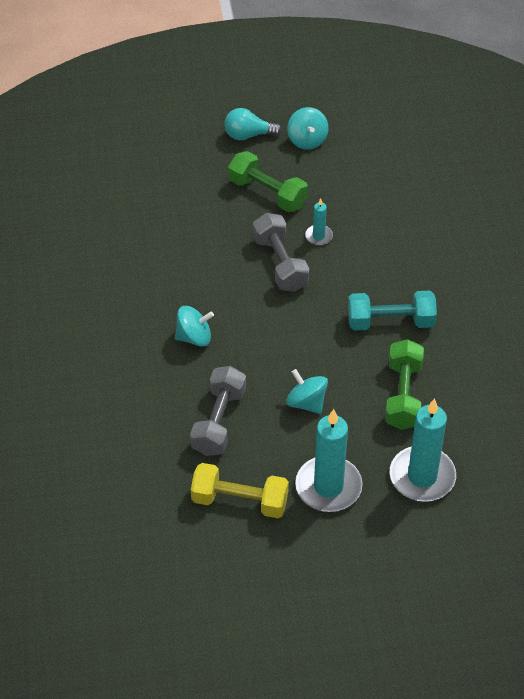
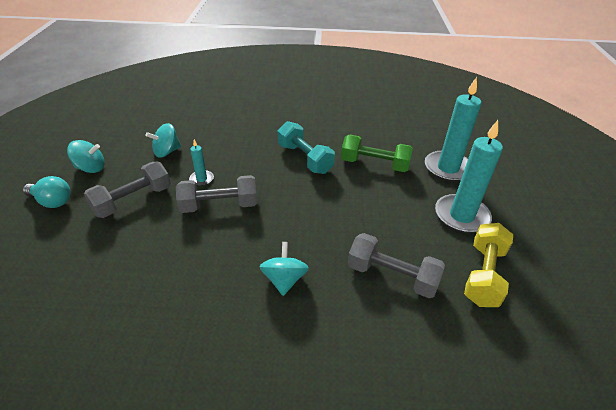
camera: 80 degrees left, 10 degrees down
(248, 135) = (52, 201): turquoise light bulb -> turquoise light bulb turned 75 degrees counterclockwise
(267, 193) = (133, 200): green dumbbell -> grey dumbbell
(306, 402) = (375, 214): turquoise spinning top -> turquoise spinning top (166, 152)
(390, 322) = (304, 158): turquoise dumbbell -> turquoise dumbbell turned 45 degrees counterclockwise

